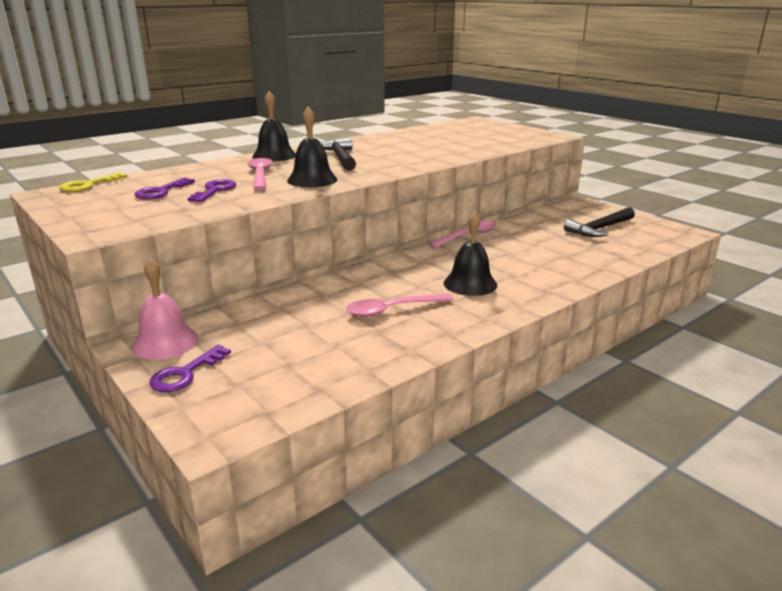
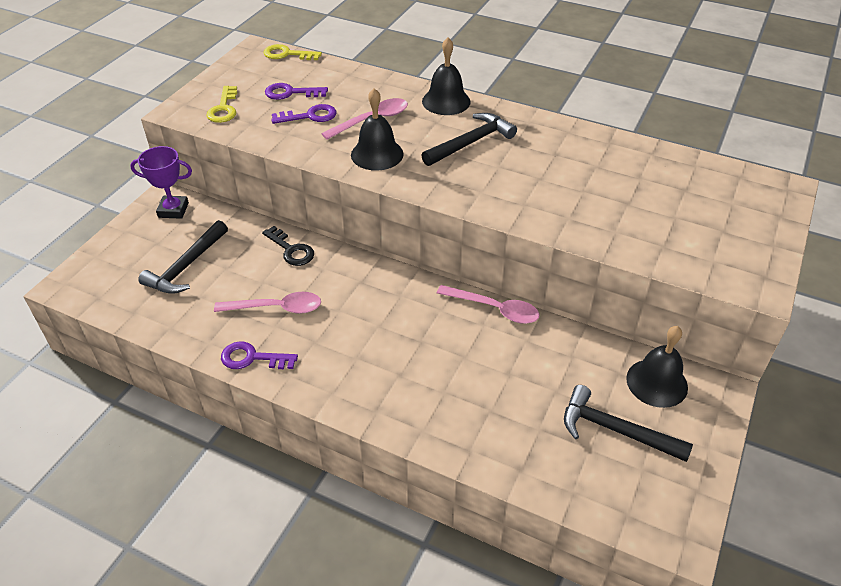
camera: 65 degrees right, 20 degrees up
(132, 216) = (224, 108): none -> yellow key
(165, 342) = (173, 210): pink bell -> purple trophy
(185, 373) = (135, 239): purple key -> purple key (252, 358)
(276, 347) = (186, 266): none -> black hammer
(316, 292) = (291, 250): none -> black key
(391, 310) = (277, 308): pink spoon -> pink spoon turned 135 degrees clockwise
(470, 284) = (362, 345): black bell -> black bell (657, 382)

